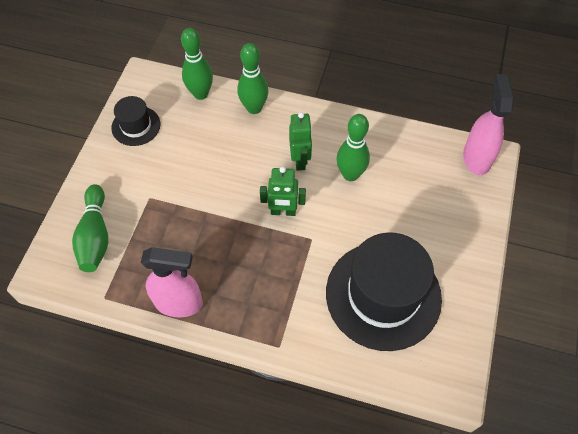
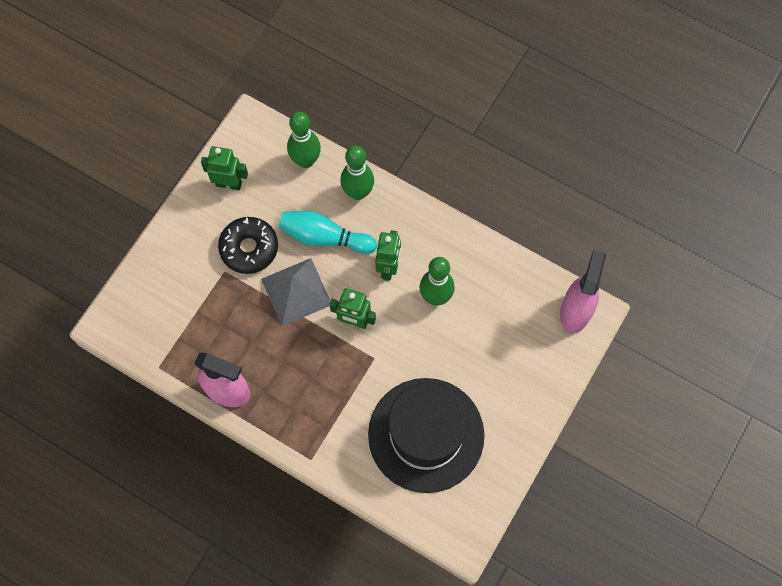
camera: 15 degrees right, 10 degrees up
(95, 236) = (163, 300): green bowling pin -> none
(136, 126) = (229, 184): black hat -> green robot
(168, 173) = (249, 248): none -> black donut
(221, 199) = (296, 291): none -> grey pyramid
(235, 149) = (324, 237): none -> turquoise bowling pin

